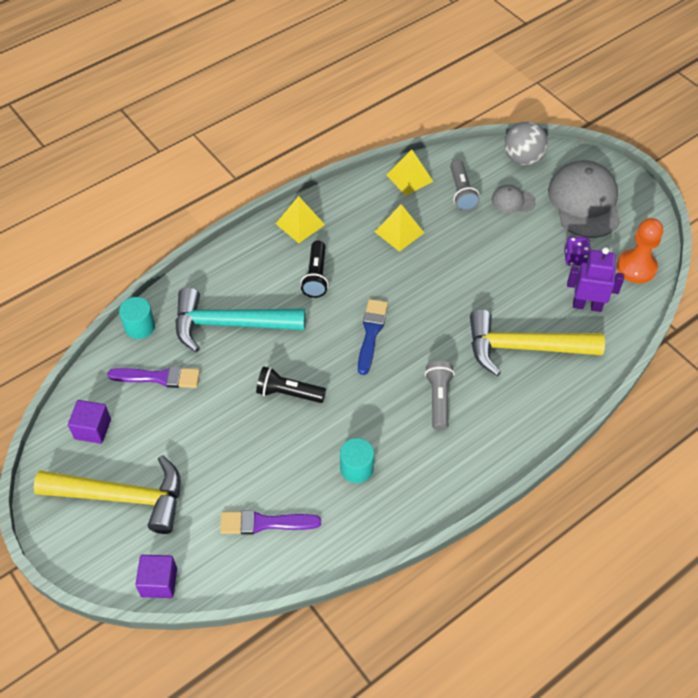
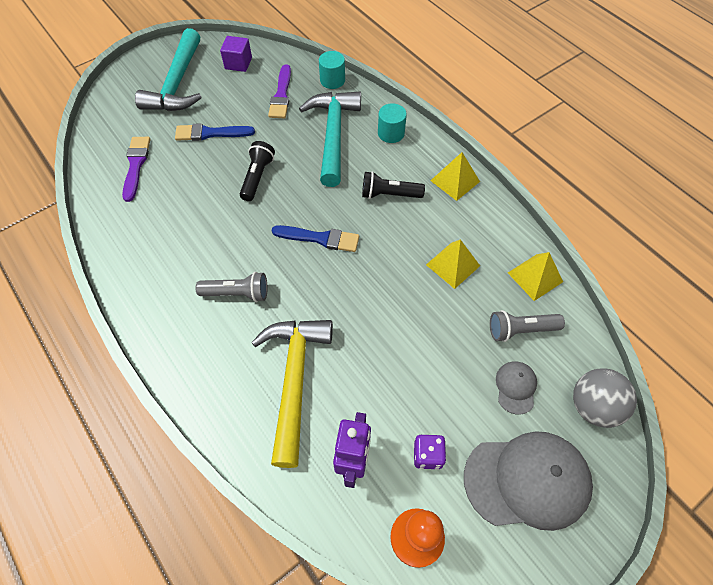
camera: 90 degrees right, 5 degrees up
(123, 497) = (177, 84): yellow hammer -> turquoise hammer
(159, 582) = (104, 108): purple cube -> none
(217, 447) = (211, 133): none -> blue brush
(356, 468) = (173, 226): turquoise cylinder -> turquoise cylinder (391, 133)

